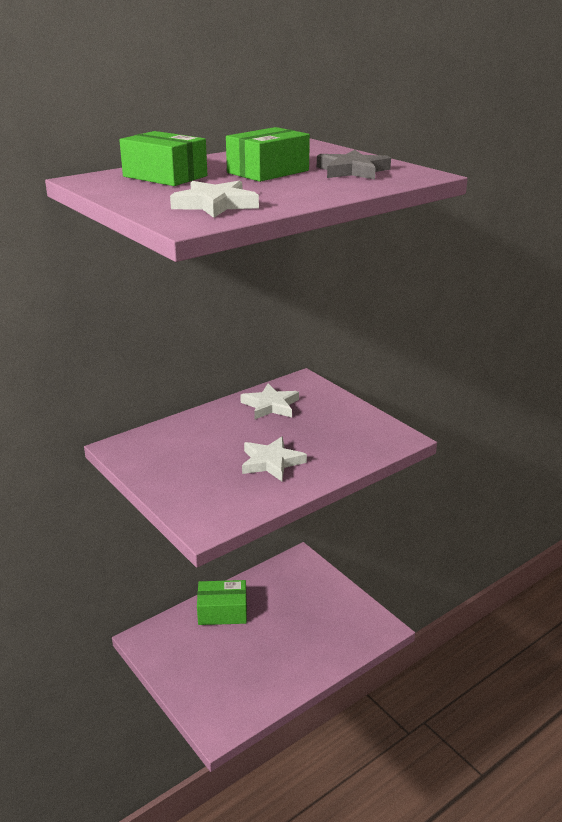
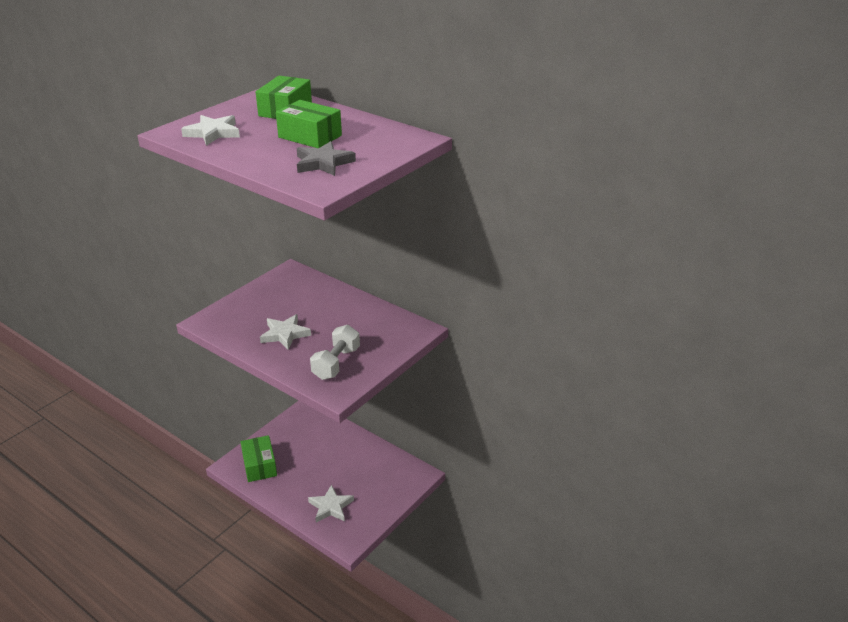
camera: 75 degrees right, 5 degrees up
(222, 611) = (342, 442): green box -> green box (259, 465)
(270, 405) = (369, 320): white star -> white star (331, 507)
(346, 433) = (336, 363): none -> white dumbbell

